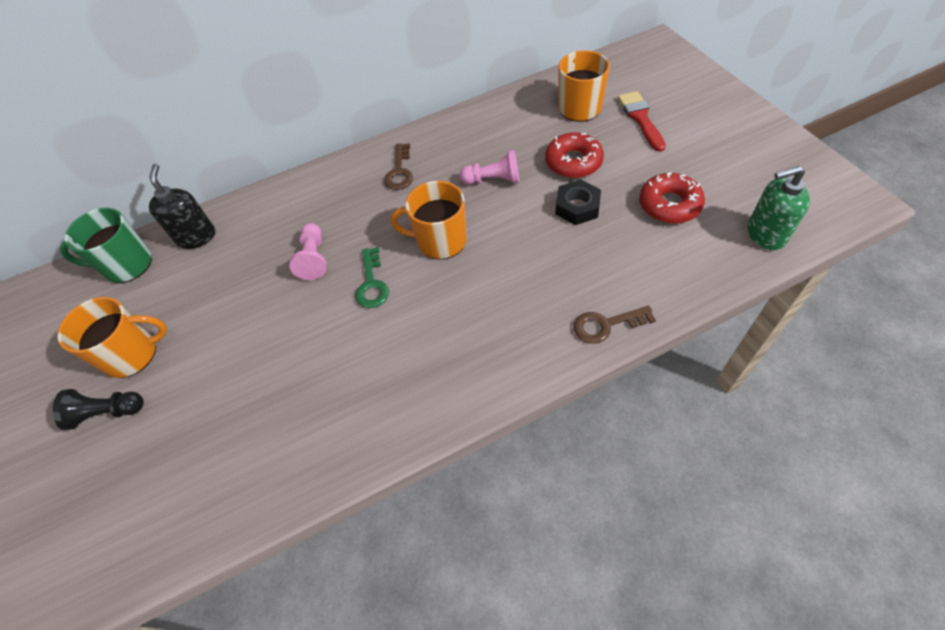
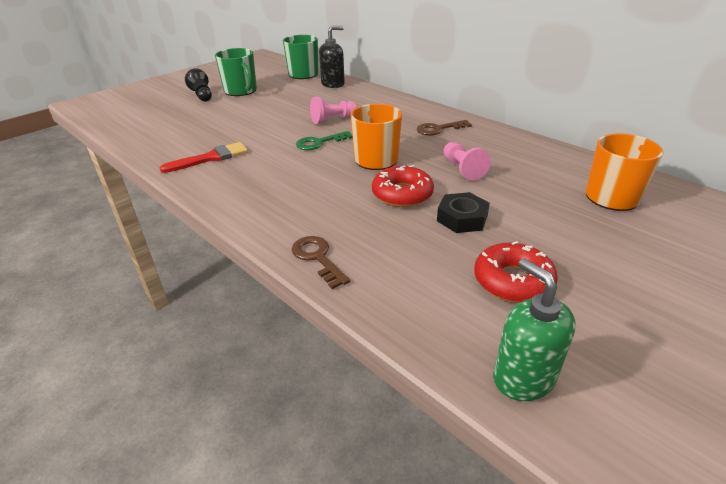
camera: 65 degrees right, 20 degrees down
(132, 354) = (241, 91): orange mug -> green mug
(573, 162) = (524, 206): red donut -> red donut (402, 194)
(640, 118) = (643, 241): red brush -> red brush (210, 158)

